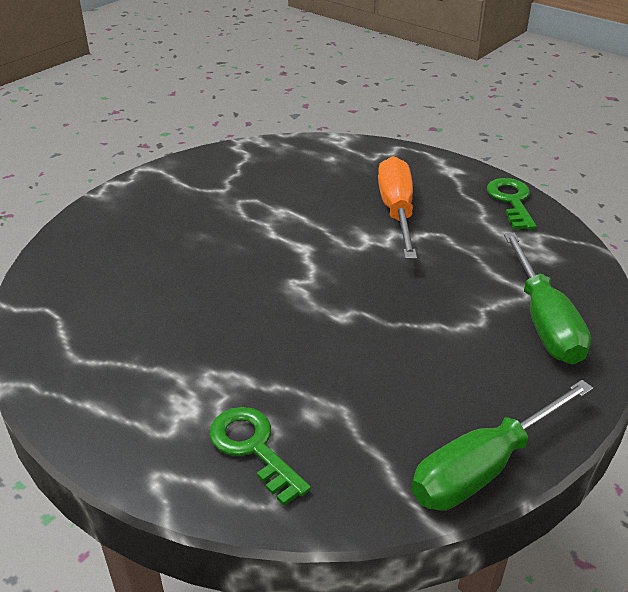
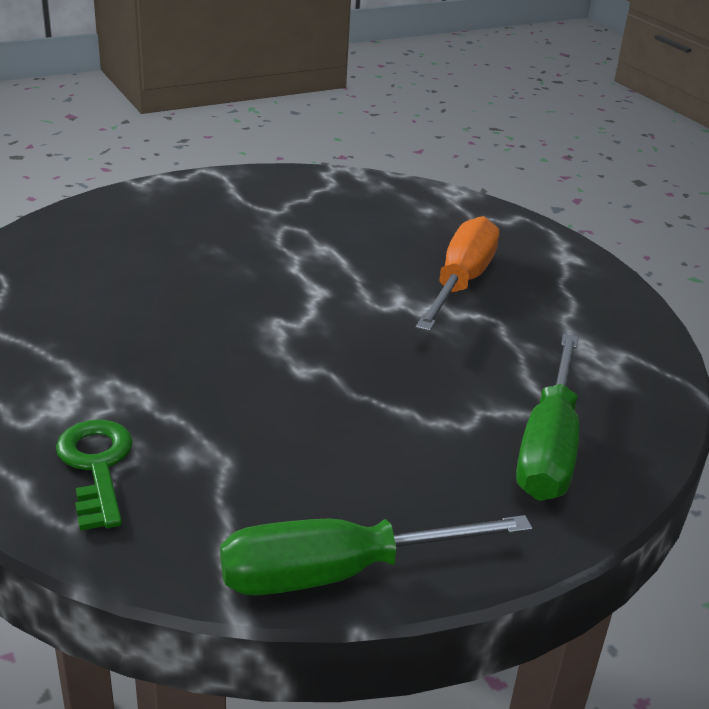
camera: 20 degrees right, 5 degrees down
(511, 201) = (619, 308): green key -> none

